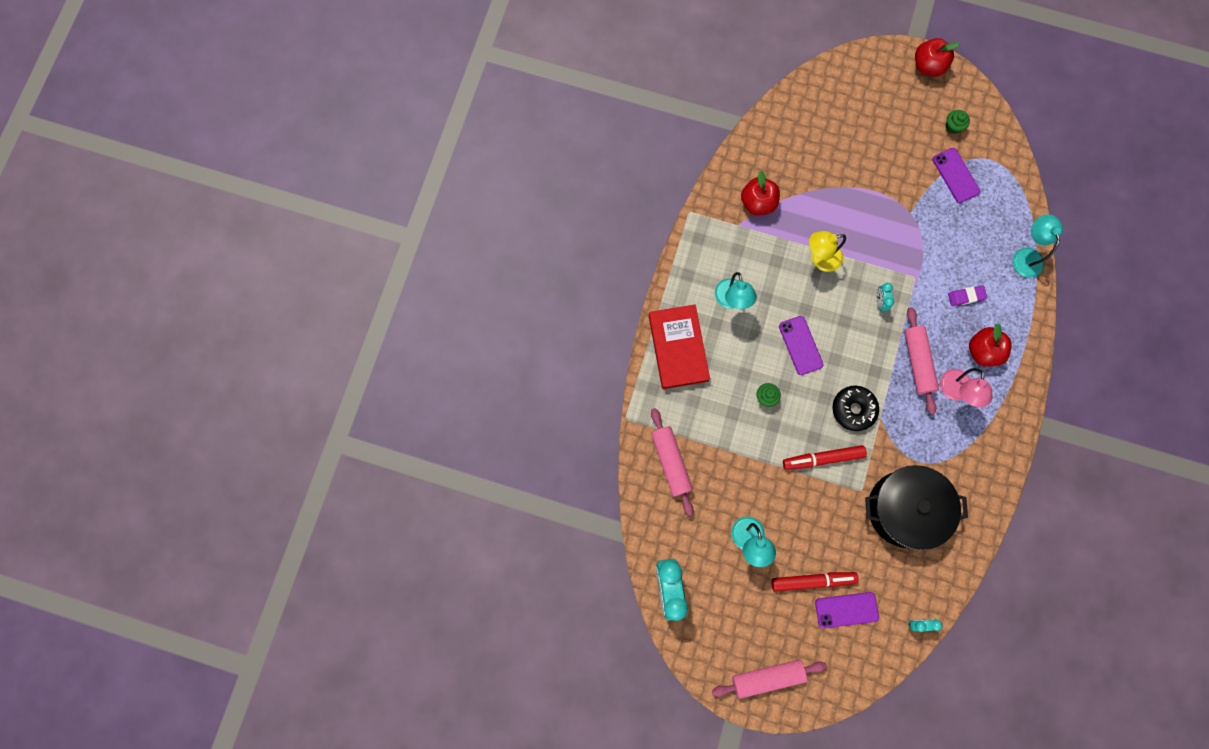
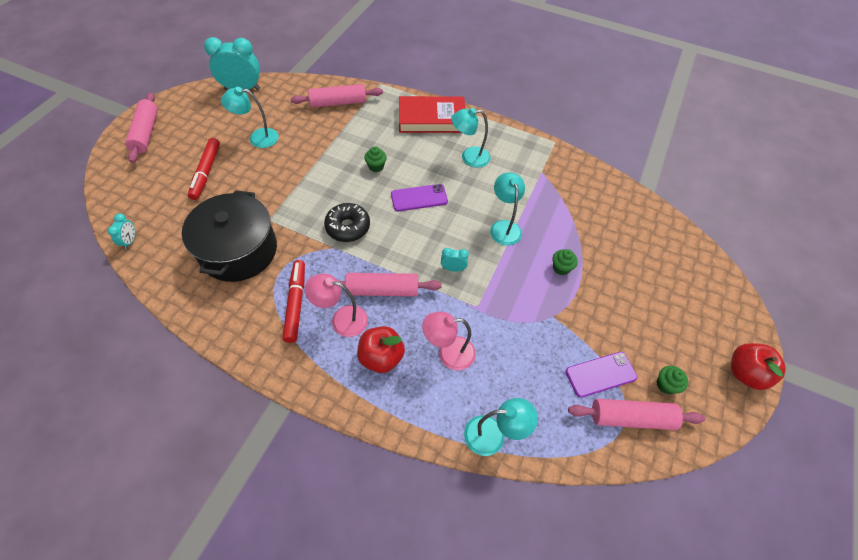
camera: 95 degrees right, 20 degrees down
(757, 203) = (563, 189): red apple -> none
(820, 259) = (504, 227): yellow lamp -> turquoise lamp
(823, 458) = (309, 196): red marker -> red marker (296, 303)
(846, 609) = (170, 191): purple phone -> none
(857, 205) = (561, 268): none -> green cupcake
(966, 296) = (448, 353): purple eraser -> pink lamp
(986, 154) = (631, 417): none -> pink rolling pin

